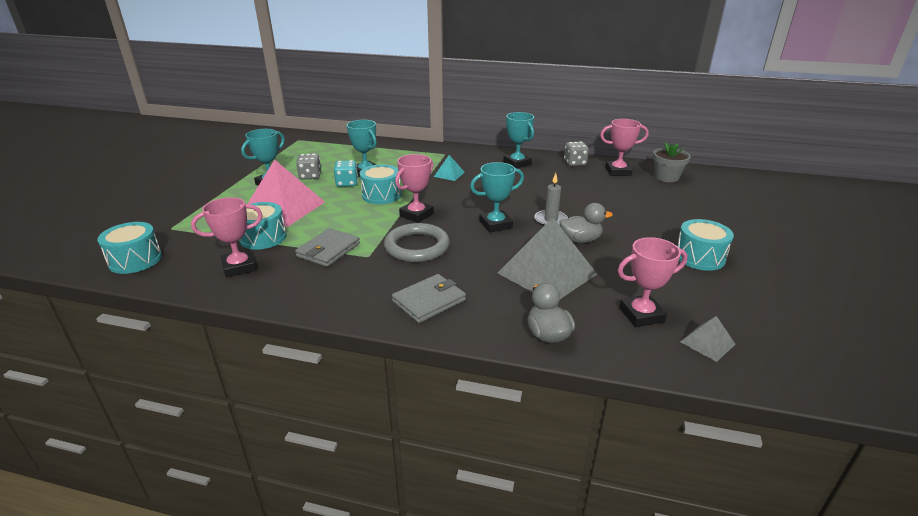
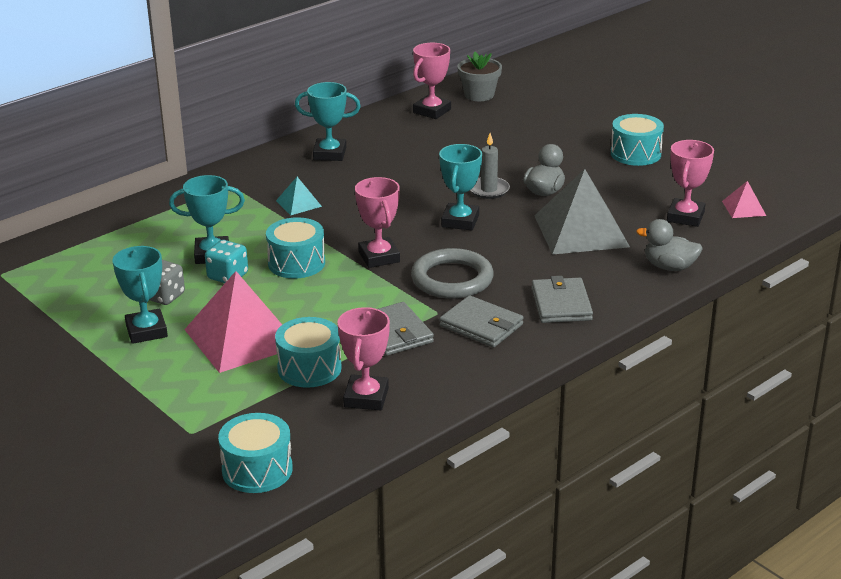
camera: 55 degrees left, 0 degrees up
(366, 278) = (481, 325): none -> grey wallet
(575, 163) = (378, 123): grey dice -> none
(707, 343) = (743, 208): grey pyramid -> pink pyramid

